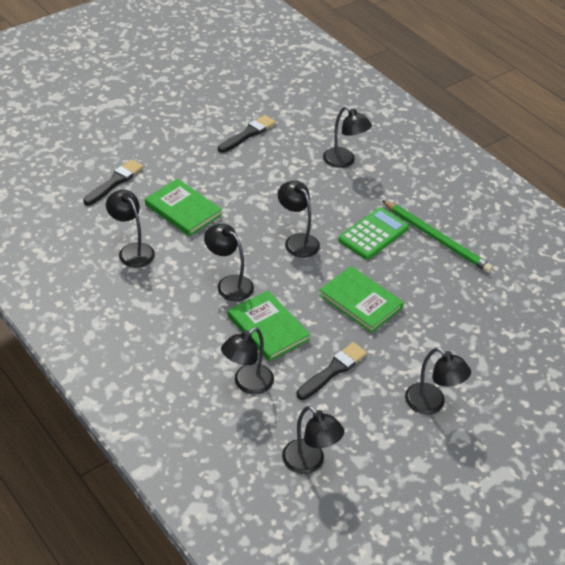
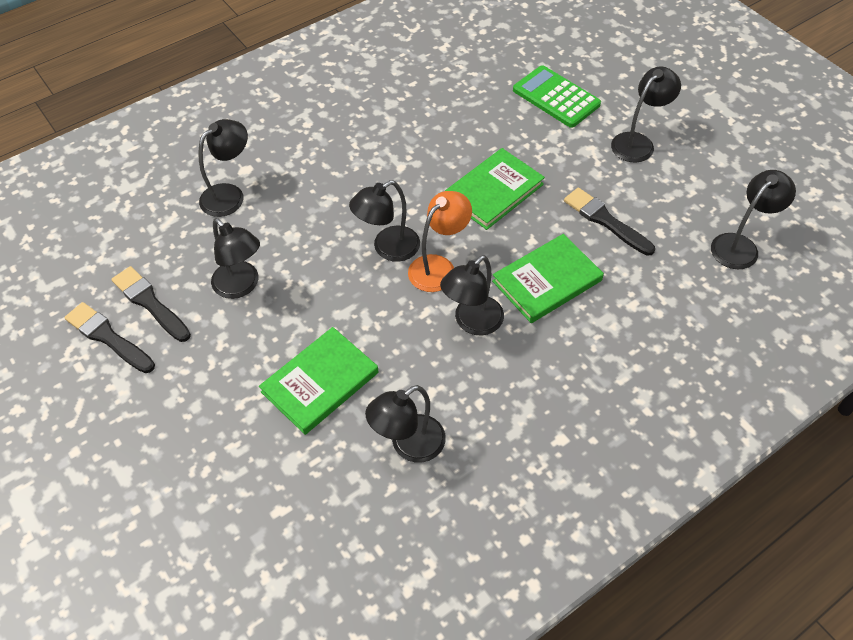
camera: 85 degrees left, 10 degrees up
(115, 182) = (246, 483): black brush -> black brush (108, 337)
(247, 384) = (640, 302): black lamp -> black lamp (241, 286)
(280, 267) = (438, 267): none -> orange lamp
(373, 234) = (376, 173): green calculator -> green calculator (556, 97)
(436, 238) = (384, 118): green pencil -> none

